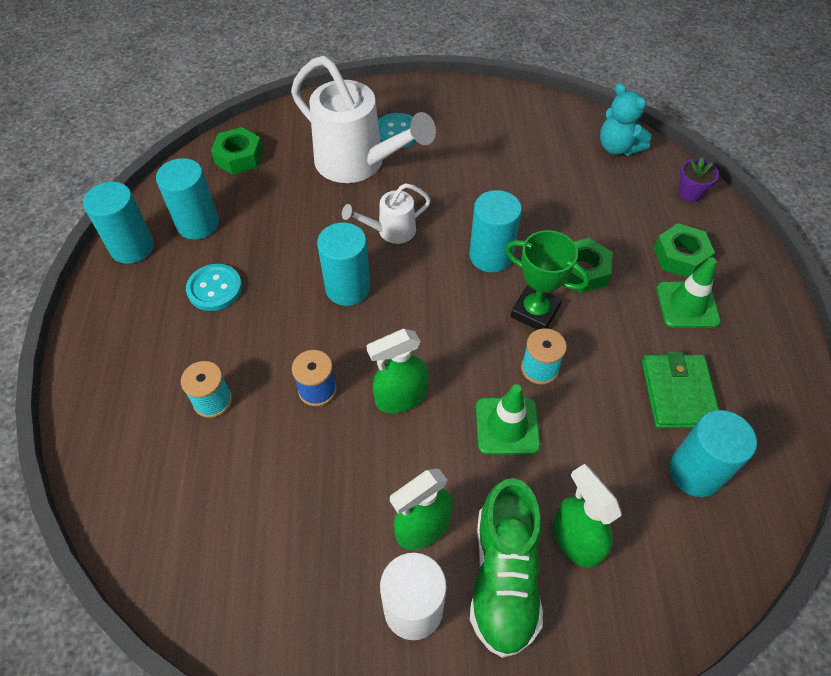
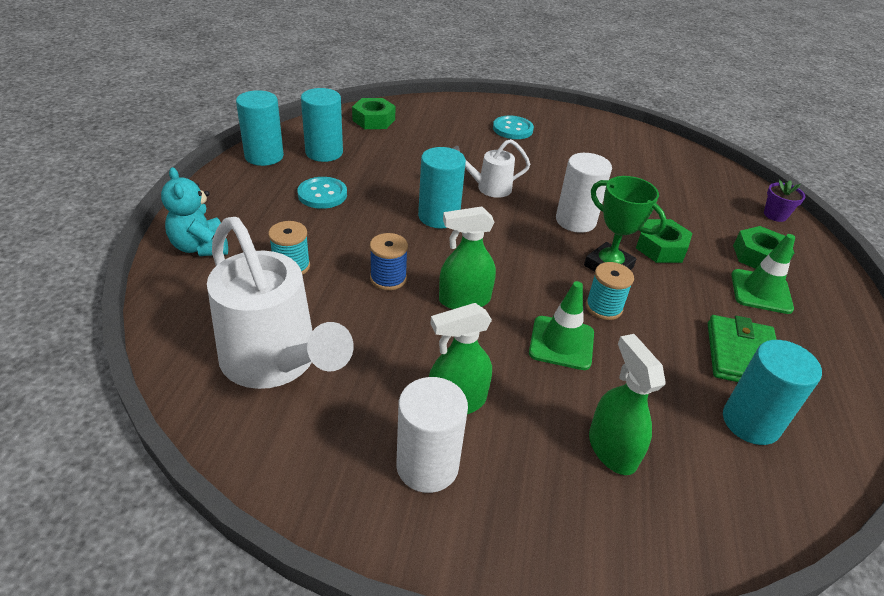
camera: 10 degrees right, 15 degrees down
(358, 163) = (473, 141): white watering can -> white watering can (275, 362)
(491, 256) = (575, 221): turquoise cylinder -> white cylinder
(504, 577) = (528, 462): green shoe -> none
(618, 147) = (710, 173): turquoise teddy bear -> turquoise teddy bear (200, 247)

